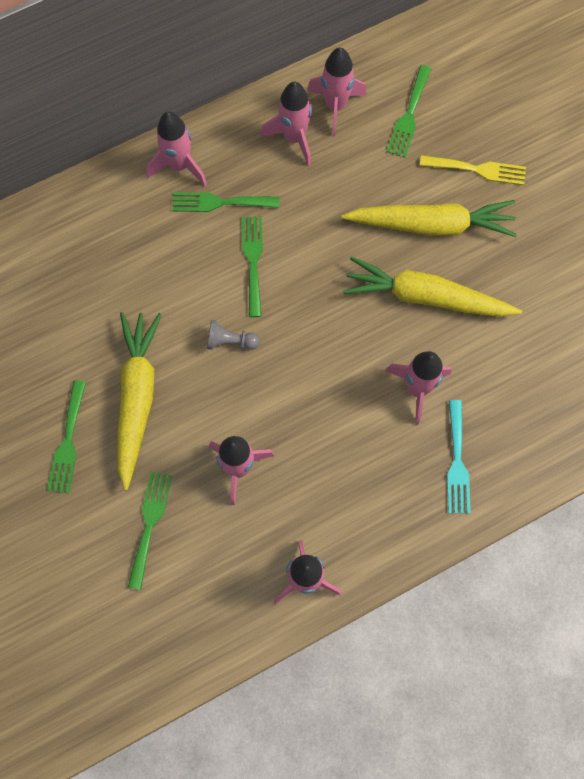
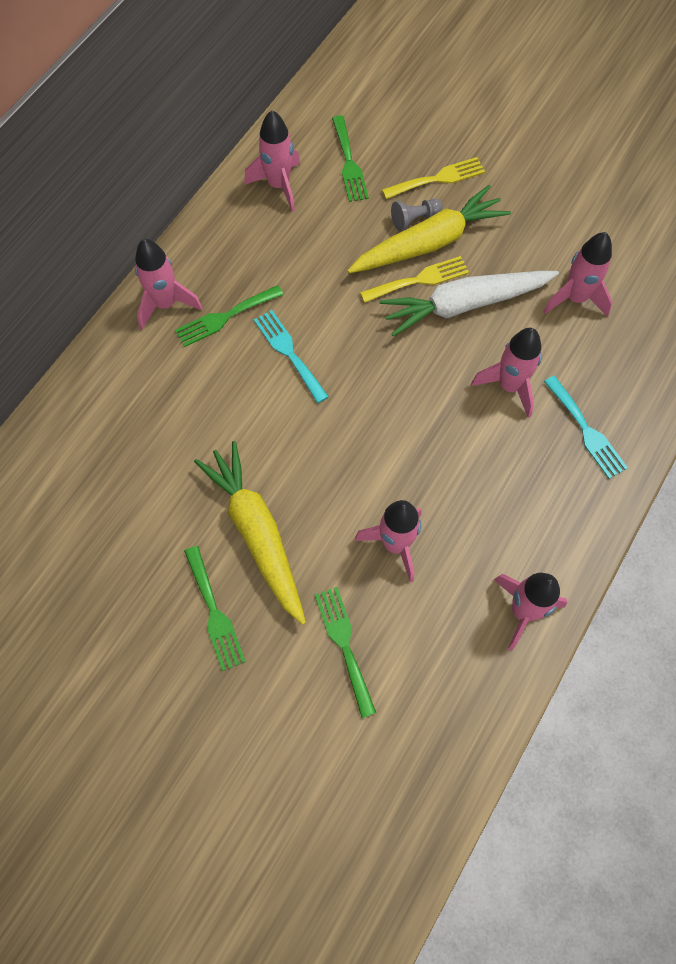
camera: 30 degrees left, 5 degrees down
(230, 341) = (313, 434): grey pawn -> grey pawn (414, 219)
(253, 260) = (288, 352): green fork -> turquoise fork
(294, 138) = (258, 229): pink rocket -> pink rocket (575, 298)
(402, 254) = (419, 279): none -> yellow fork
(426, 297) = (464, 305): yellow carrot -> white carrot

